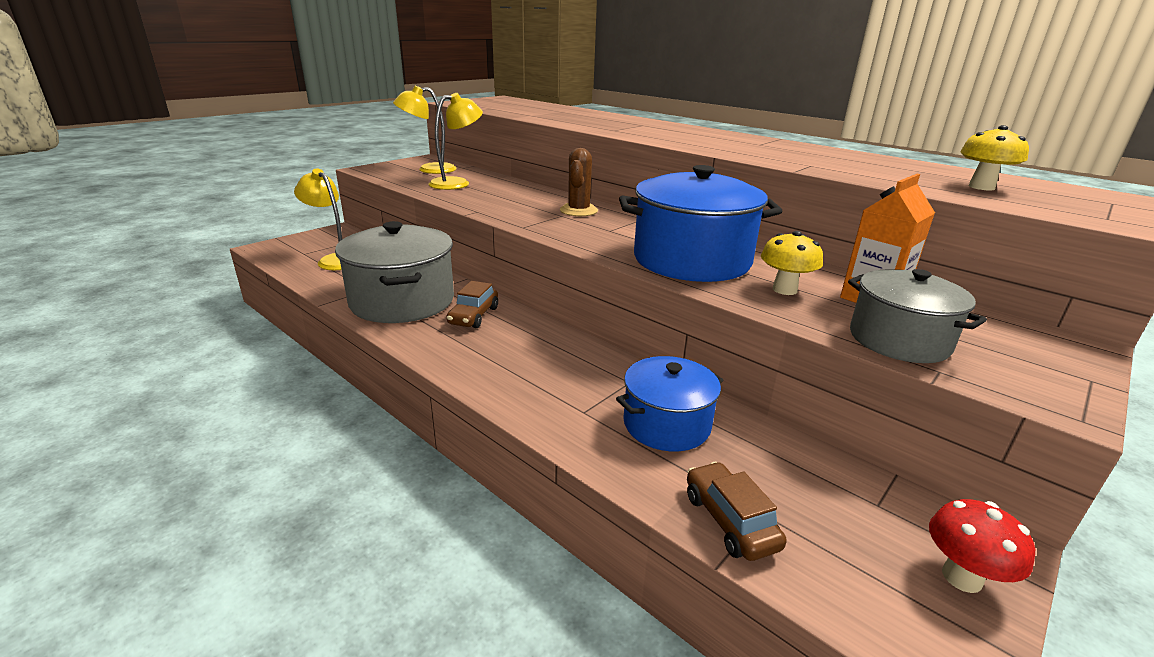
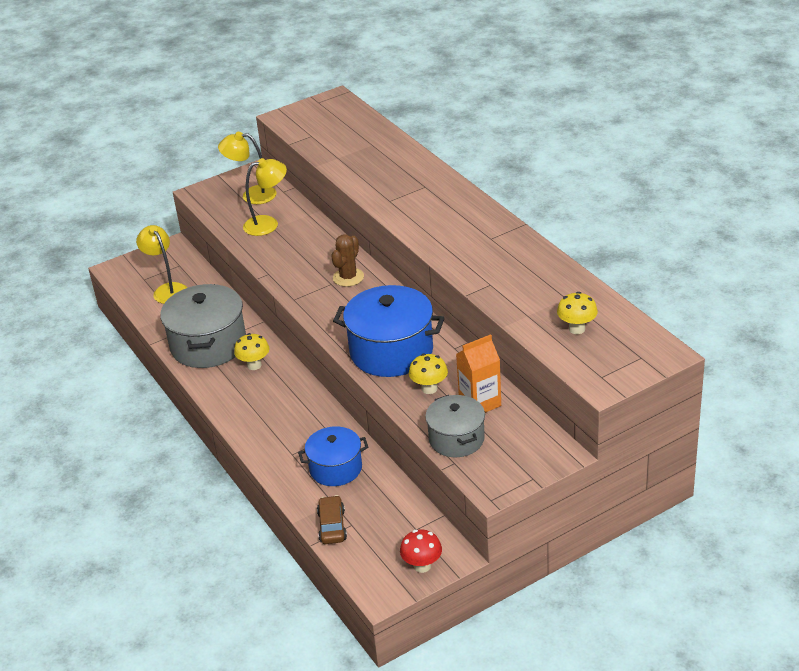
camera: 20 degrees right, 10 degrees up
(473, 316) = (254, 365): brown car -> yellow mushroom

